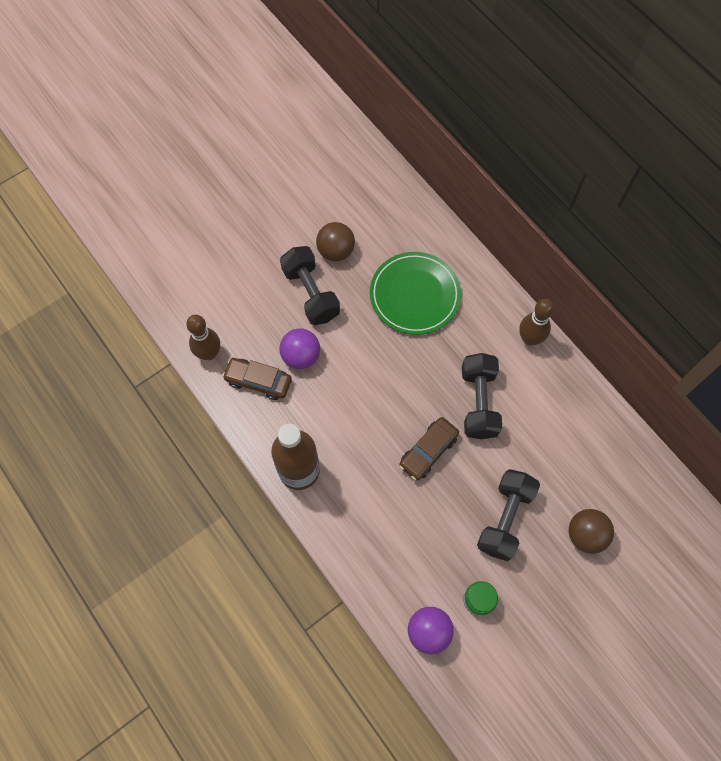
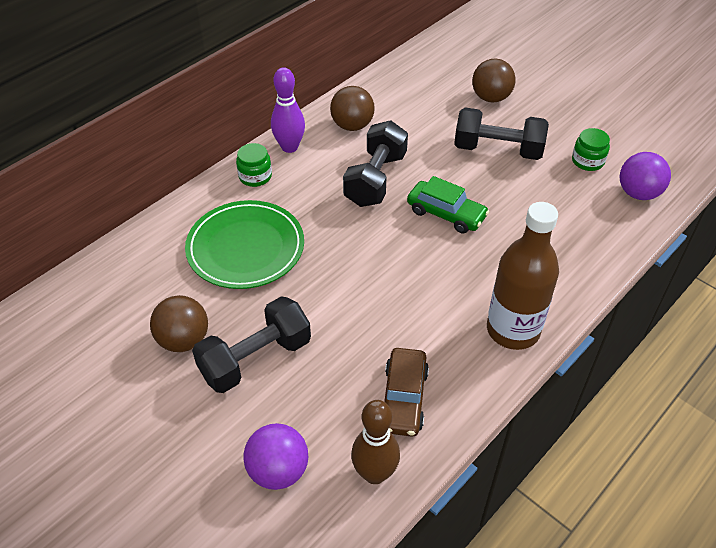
camera: 100 degrees left, 20 degrees down
(301, 356) = (354, 354): purple ball -> purple ball (278, 470)
(428, 451) = (446, 214): brown car -> green car
(478, 402) = (375, 179): black dumbbell -> black dumbbell turned 60 degrees counterclockwise
(495, 308) = (255, 176): none -> green jar
(529, 339) = (289, 147): brown bowling pin -> purple bowling pin
(554, 395) = (352, 125): none -> brown ball

